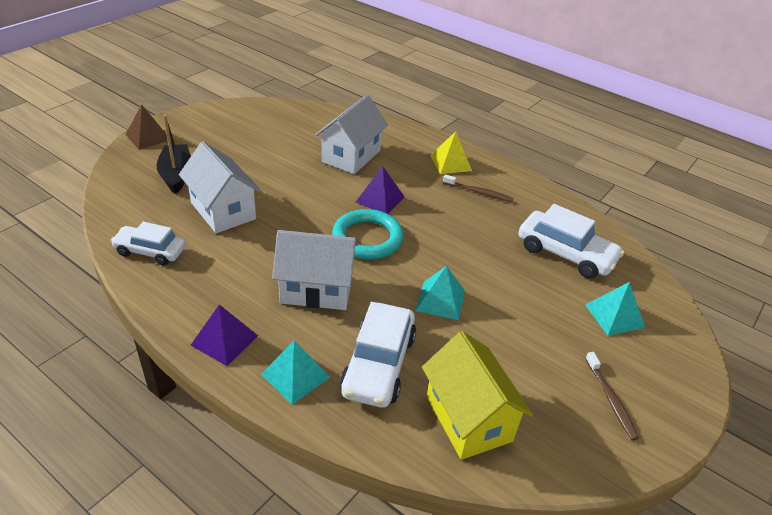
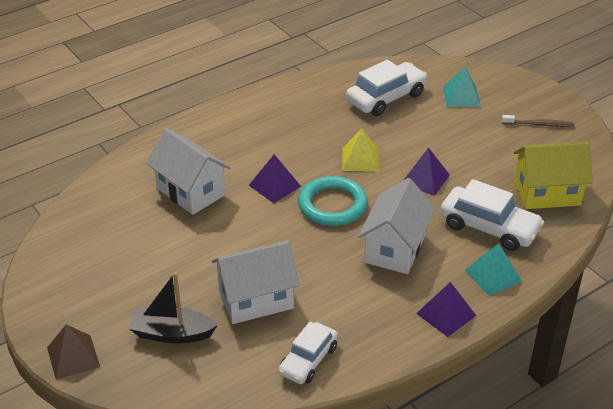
camera: 70 degrees left, 0 degrees up
(440, 300) = (425, 179): turquoise pyramid -> purple pyramid
(450, 163) = (231, 127): yellow pyramid -> yellow pyramid (360, 159)
(478, 192) = (286, 121): brown toothbrush -> none

